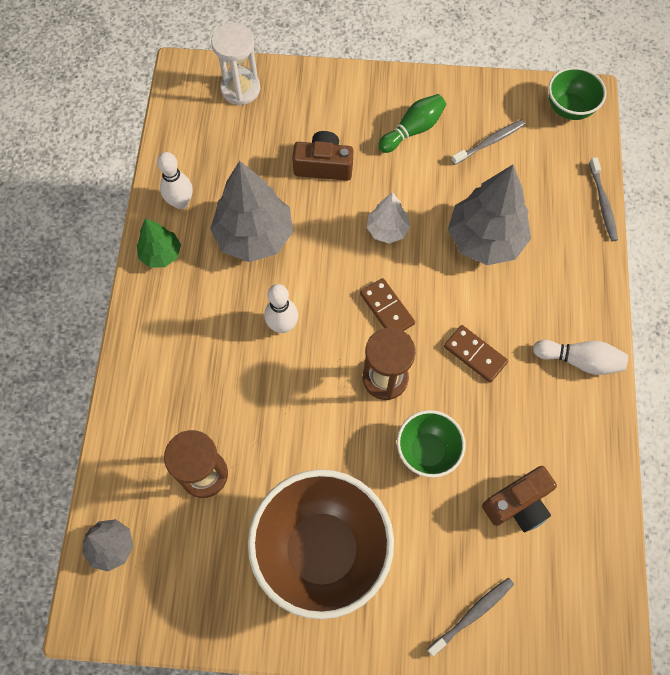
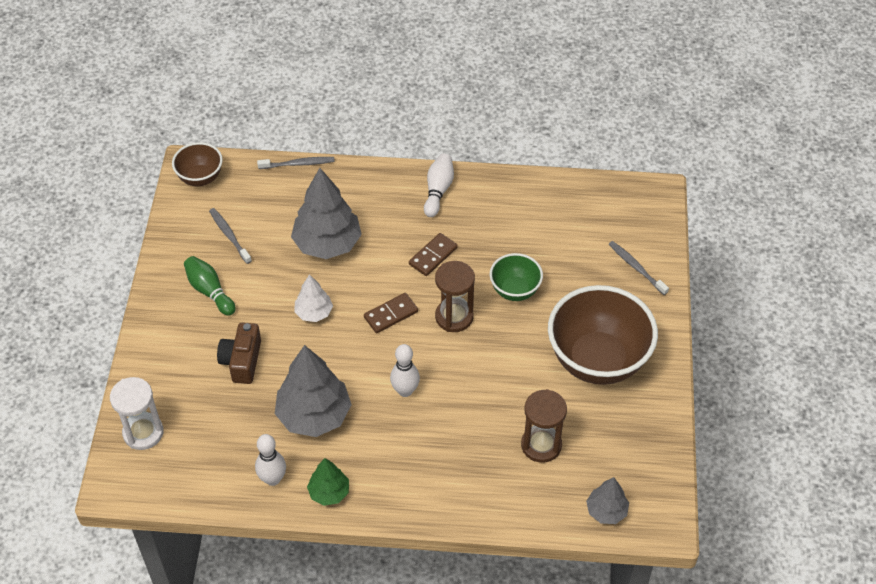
camera: 90 degrees left, 15 degrees down
(518, 504) = (553, 236): brown camera -> none
(569, 108) = (200, 178): green bowl -> brown bowl

